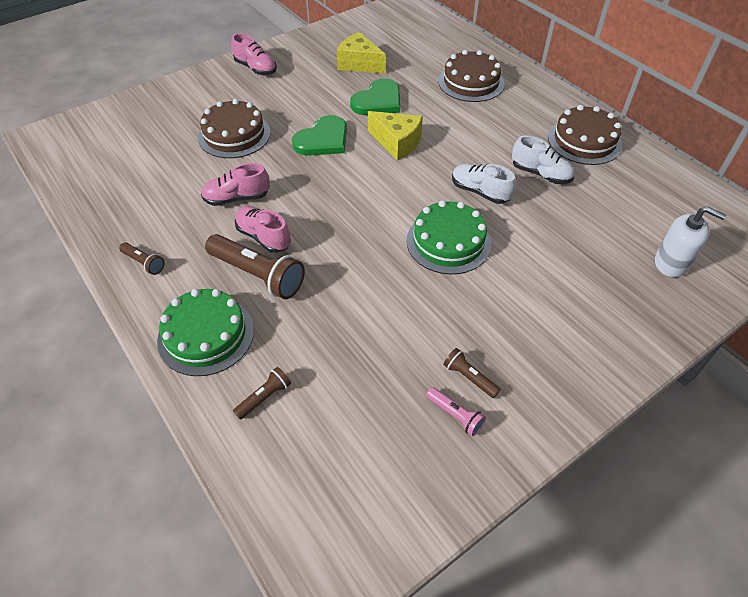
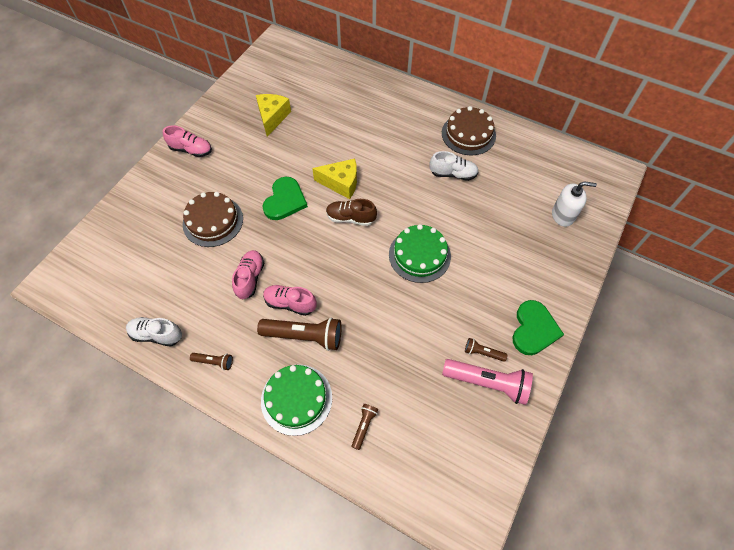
camera: 25 degrees left, 10 degrees up
(237, 198) = (250, 278): pink shoe -> pink shoe turned 135 degrees clockwise
(359, 64) = (272, 117): yellow cheese -> yellow cheese turned 90 degrees clockwise
(378, 101) = (306, 149): green heart -> green heart (534, 329)
(387, 179) = (350, 218): none -> brown shoe
(455, 415) = (487, 383): pink flashlight -> pink flashlight, size x2.02
(471, 82) = (366, 107): brown cake -> none
(480, 192) = (420, 205): white shoe -> white shoe (157, 335)

